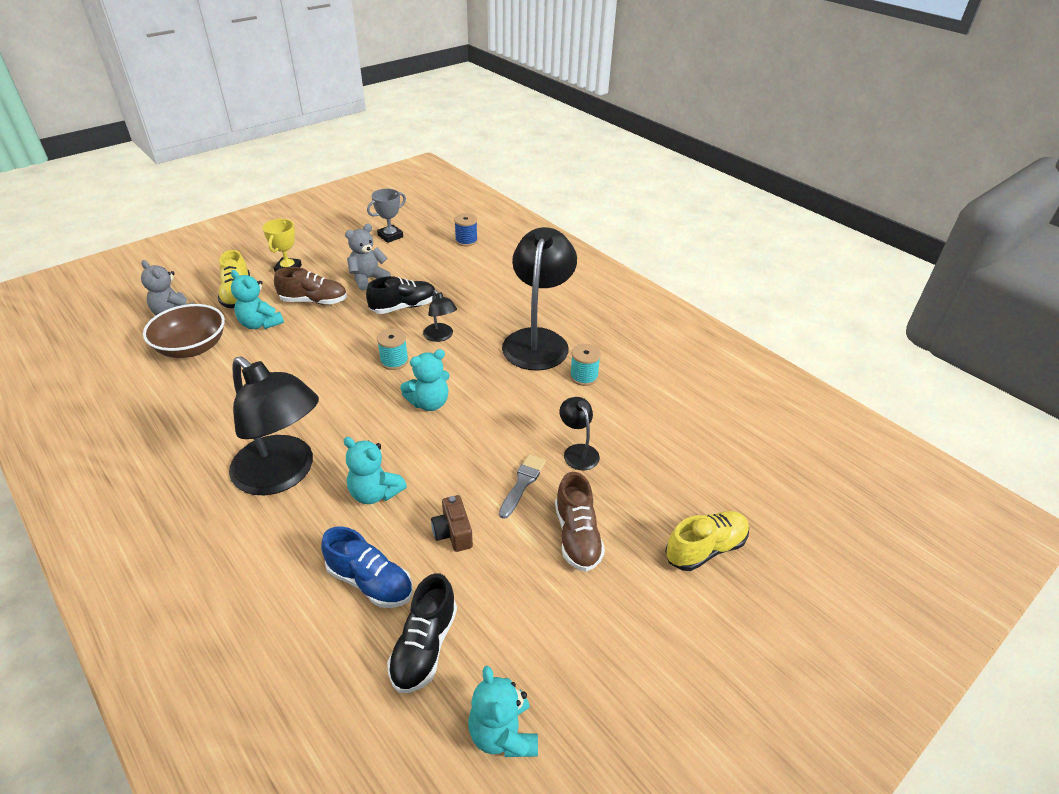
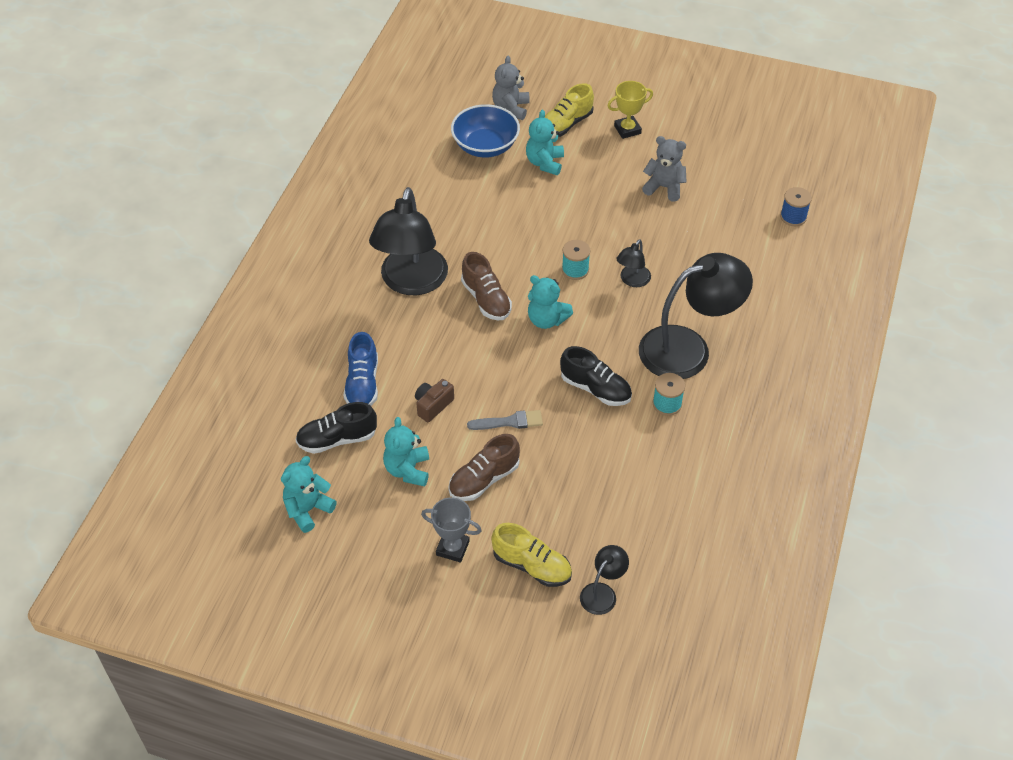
camera: 60 degrees right, 10 degrees up
(192, 347) = (485, 146): brown bowl -> blue bowl
(314, 301) = (602, 174): brown shoe -> brown shoe (486, 299)
(375, 493) = (434, 342): turquoise teddy bear -> turquoise teddy bear (408, 470)
(390, 236) = (743, 161): grey trophy -> grey trophy (452, 548)
(403, 307) = (648, 234): black shoe -> black shoe (595, 389)
(578, 451) = (571, 441): black lamp -> black lamp (602, 592)

